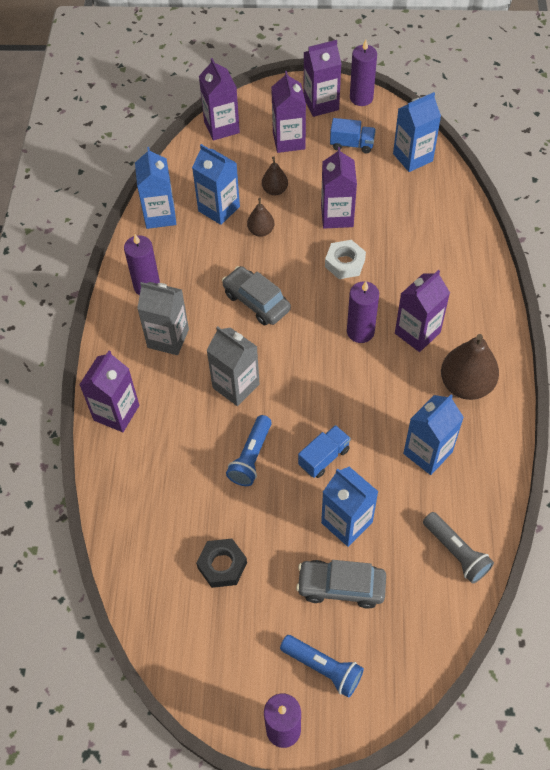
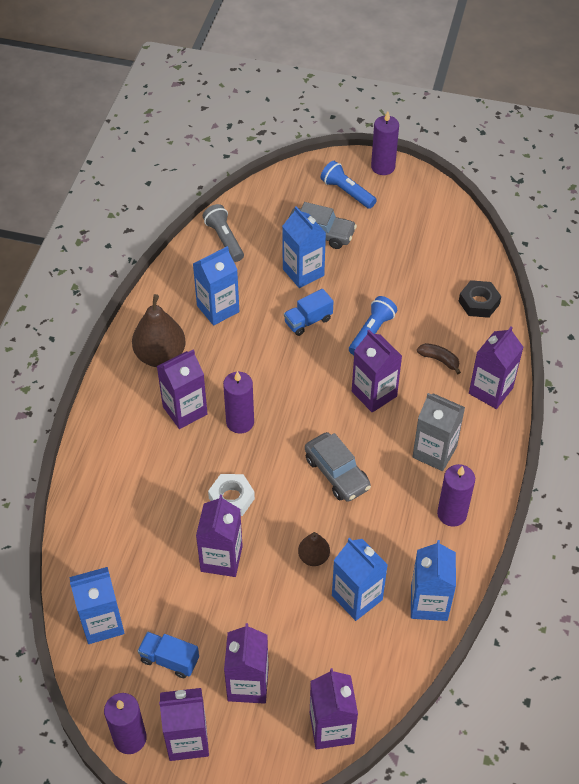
camera: 170 degrees left, 5 degrees down
(173, 438) = (439, 360): none -> brown banana
(222, 565) = (410, 262): black nut -> black nut (479, 303)
(236, 386) = (374, 394): grey carton -> purple carton
(275, 190) = (284, 610): brown pear -> none

